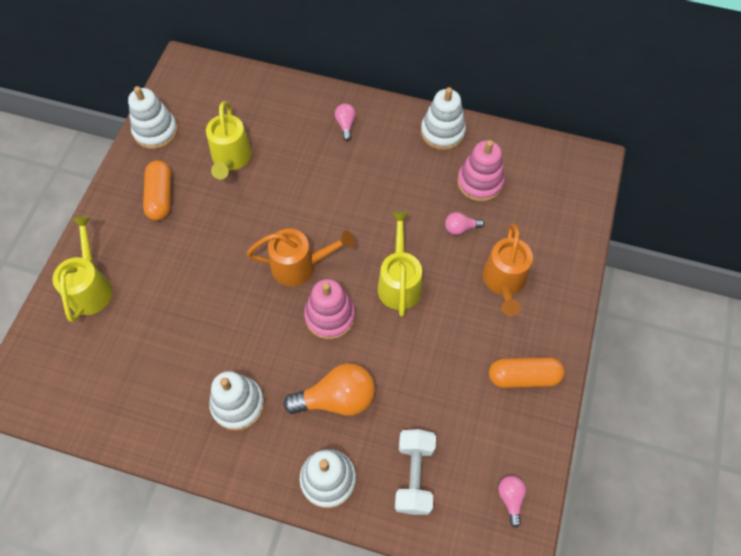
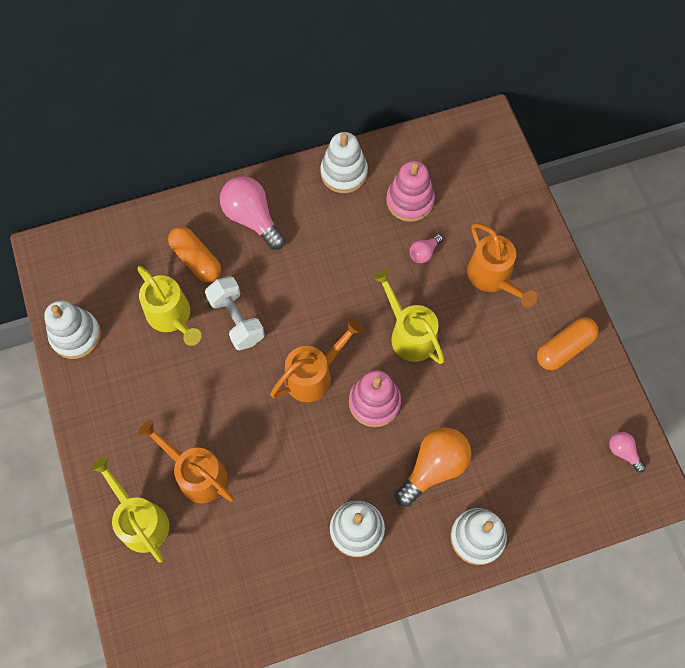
camera: 35 degrees left, 5 degrees up
(156, 280) = (196, 473): none -> orange watering can
(160, 197) = (134, 395): orange capsule -> orange capsule (196, 260)
(345, 125) = (252, 218): pink light bulb -> pink light bulb, size x2.01
(414, 475) = (540, 486): white dumbbell -> white dumbbell (236, 320)

